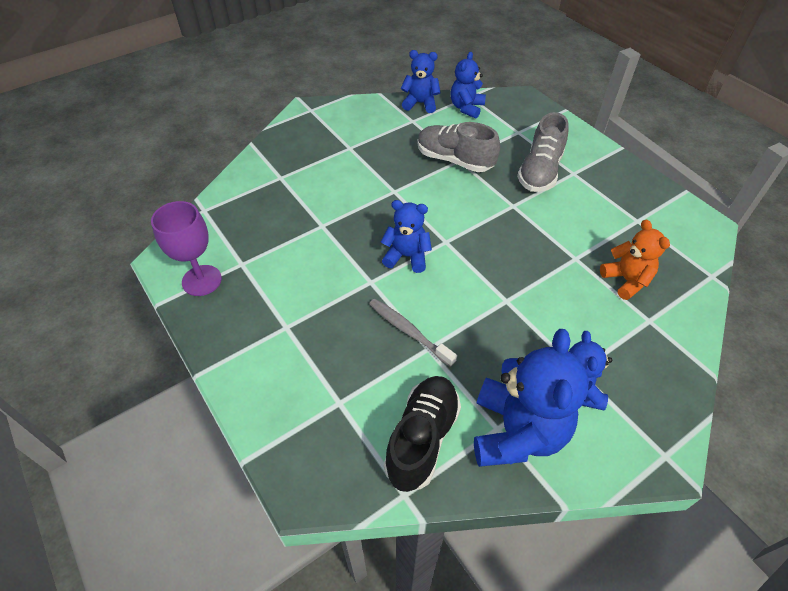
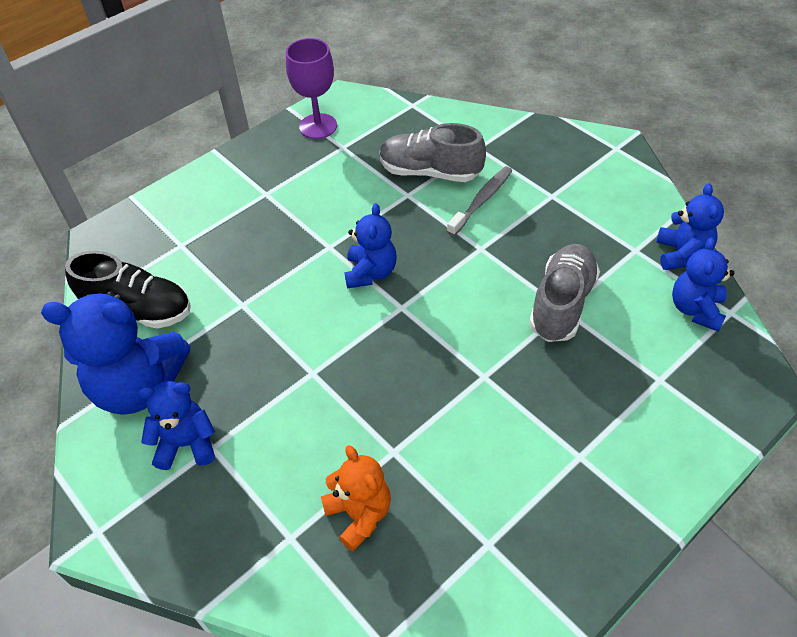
camera: 85 degrees right, 0 degrees up
(409, 332) = (263, 286): grey toothbrush -> grey toothbrush (481, 201)
(466, 108) = (695, 309): blue teddy bear -> blue teddy bear turned 90 degrees counterclockwise
(540, 172) = (568, 409): grey shoe -> grey shoe (430, 172)
(626, 280) = (359, 514): orange teddy bear -> orange teddy bear turned 90 degrees counterclockwise

